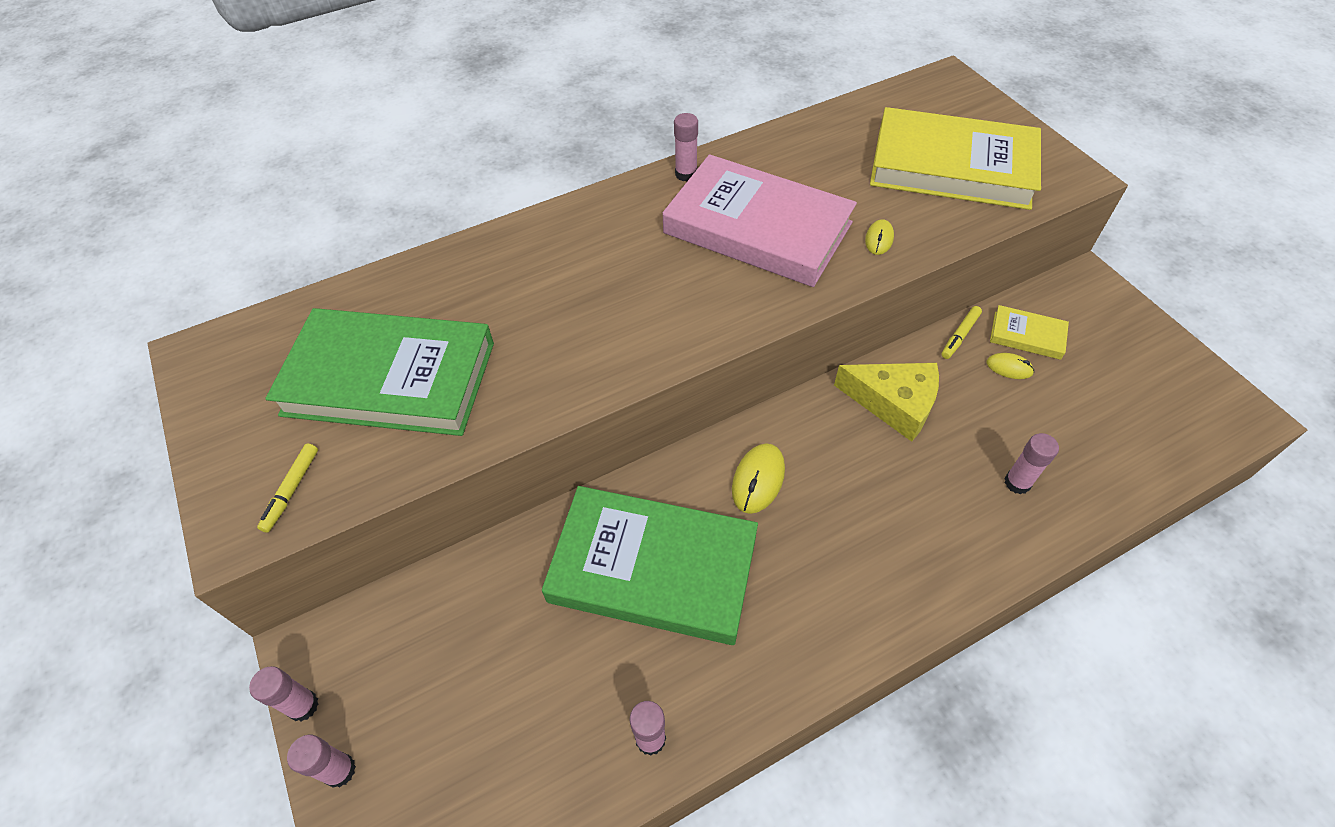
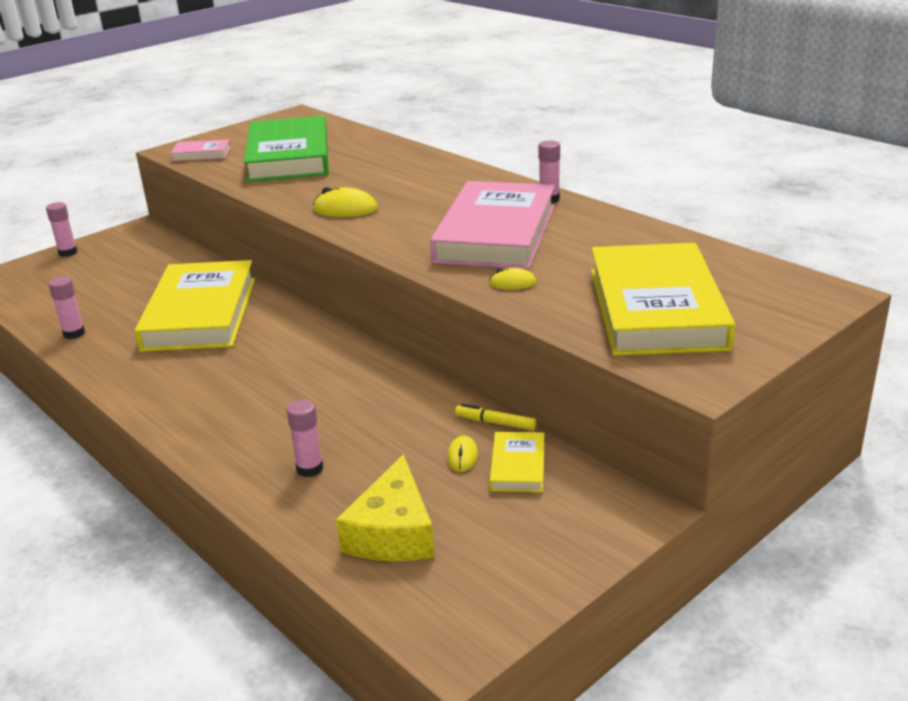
camera: 75 degrees right, 25 degrees down
(291, 490) = (201, 154): yellow marker -> pink book
(303, 706) = (106, 235): pink glue stick -> none
(653, 568) = (200, 313): green book -> yellow book
(758, 480) = (285, 341): yellow mouse -> yellow mouse (345, 209)
(894, 403) = (388, 393): yellow cheese -> yellow cheese (393, 532)

